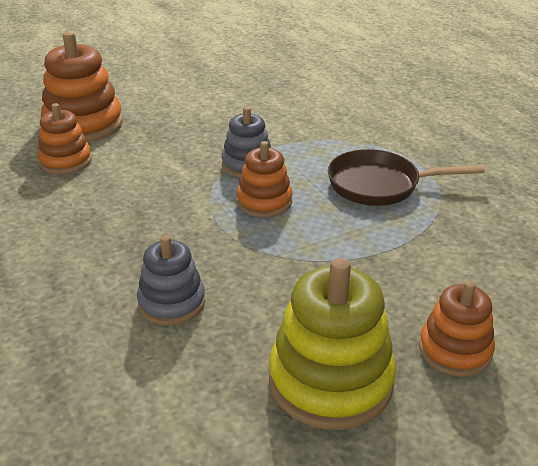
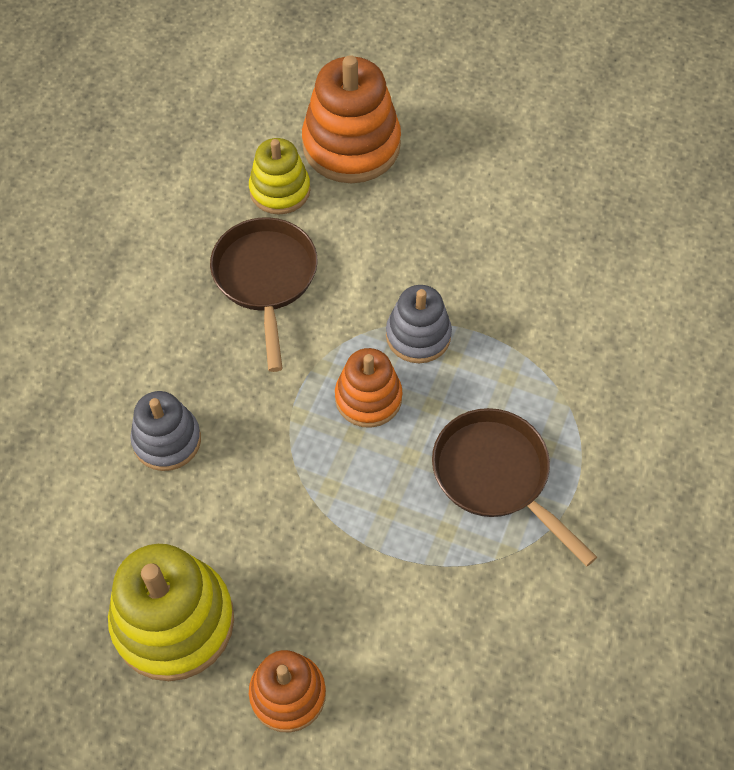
camera: 50 degrees right, 25 degrees up
(66, 161) = (280, 190): orange stacking toy -> yellow stacking toy
(117, 197) = (265, 279): none -> brown pan

